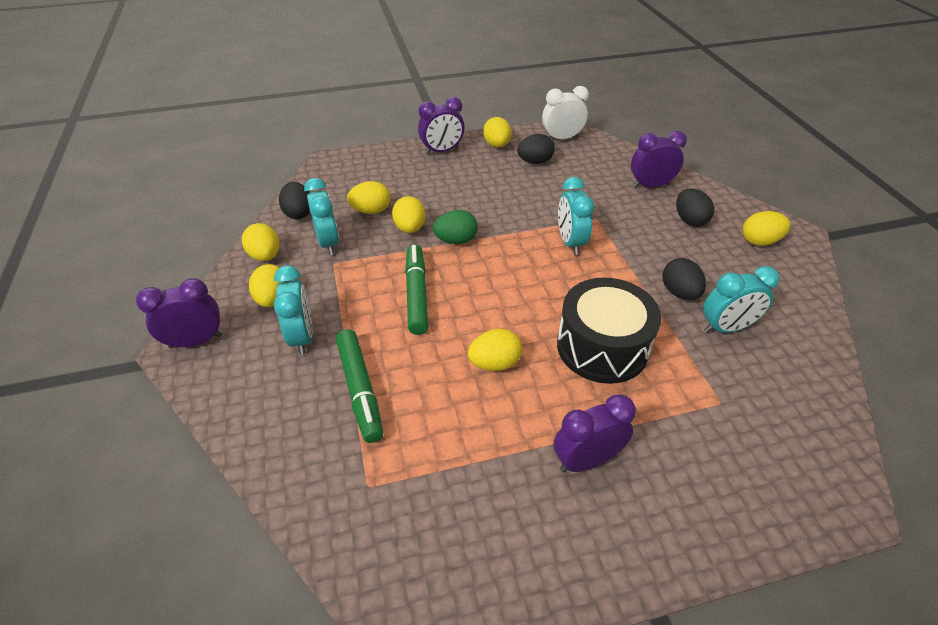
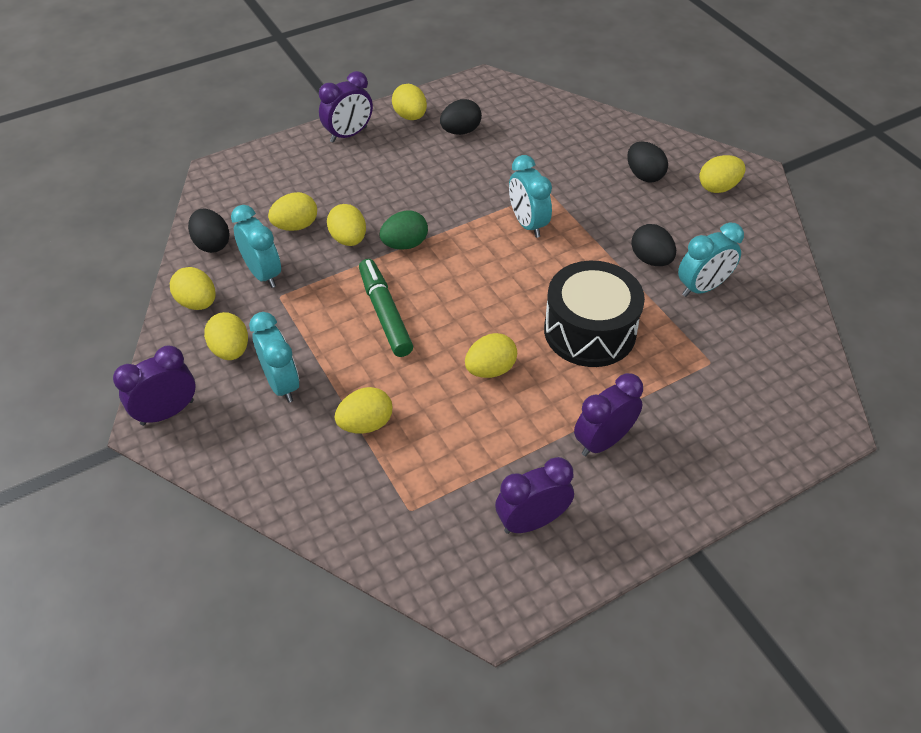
camera: 15 degrees left, 5 degrees up
(360, 389) = (366, 424): green marker -> yellow egg
(562, 138) = (482, 95): white clock -> none
(650, 185) = (594, 140): purple clock -> purple clock (531, 521)

